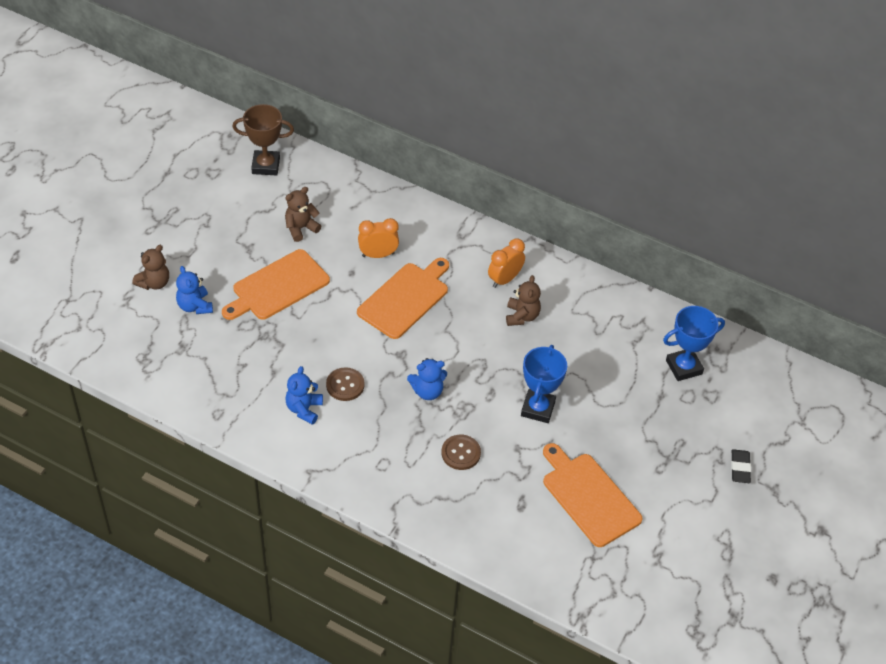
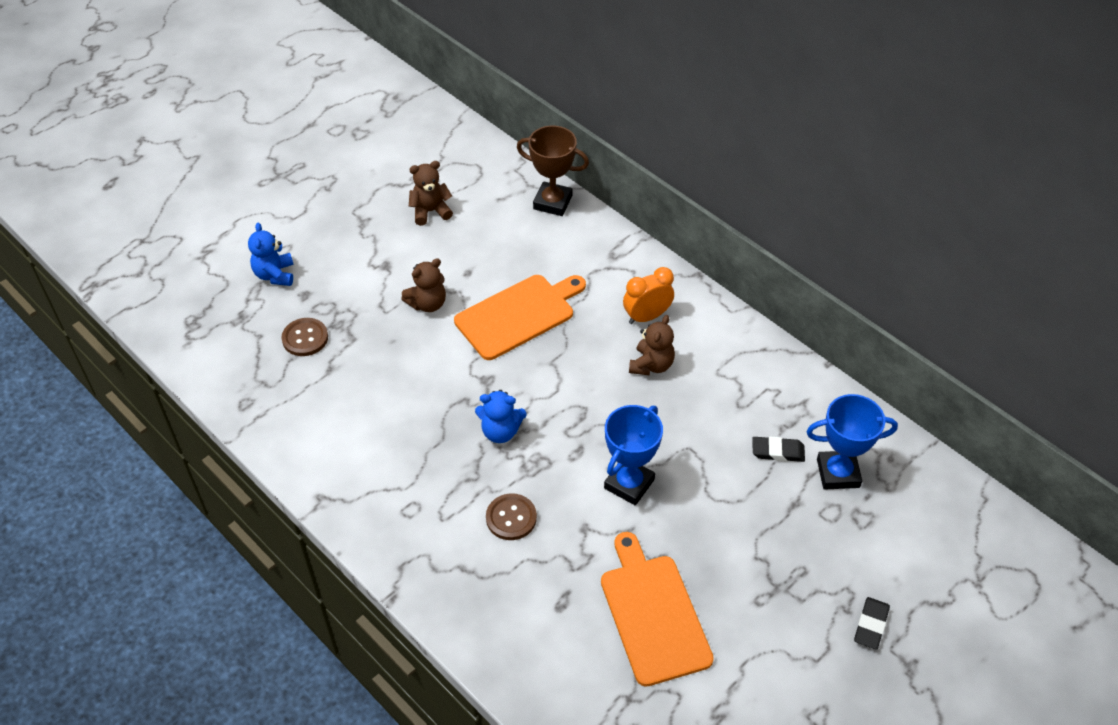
camera: 20 degrees right, 0 degrees up
(154, 283) = (242, 240): brown teddy bear -> brown teddy bear (427, 304)
(266, 166) = (420, 136): brown trophy -> brown trophy (552, 202)
(277, 287) = (376, 272): orange cutting board -> none
(304, 409) = (346, 420): blue teddy bear -> none
(345, 385) = (405, 402): brown button -> brown button (305, 338)
(378, 254) = (506, 258): orange clock -> none
(636, 361) = (778, 451): none -> black eraser

